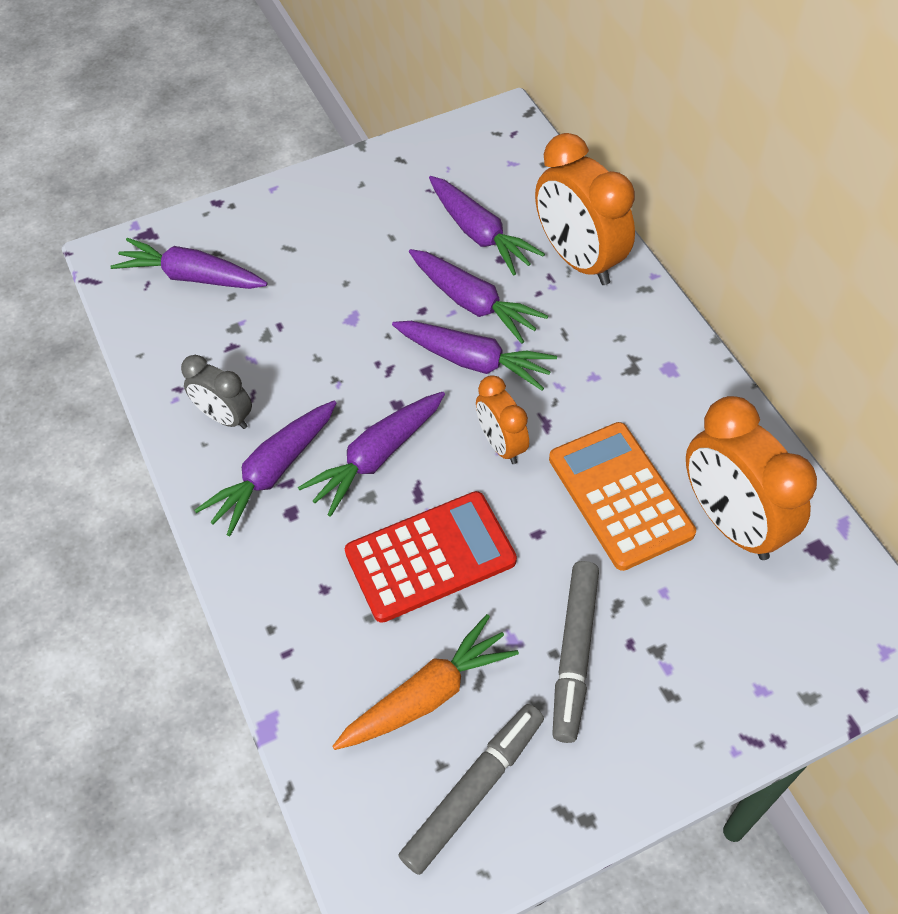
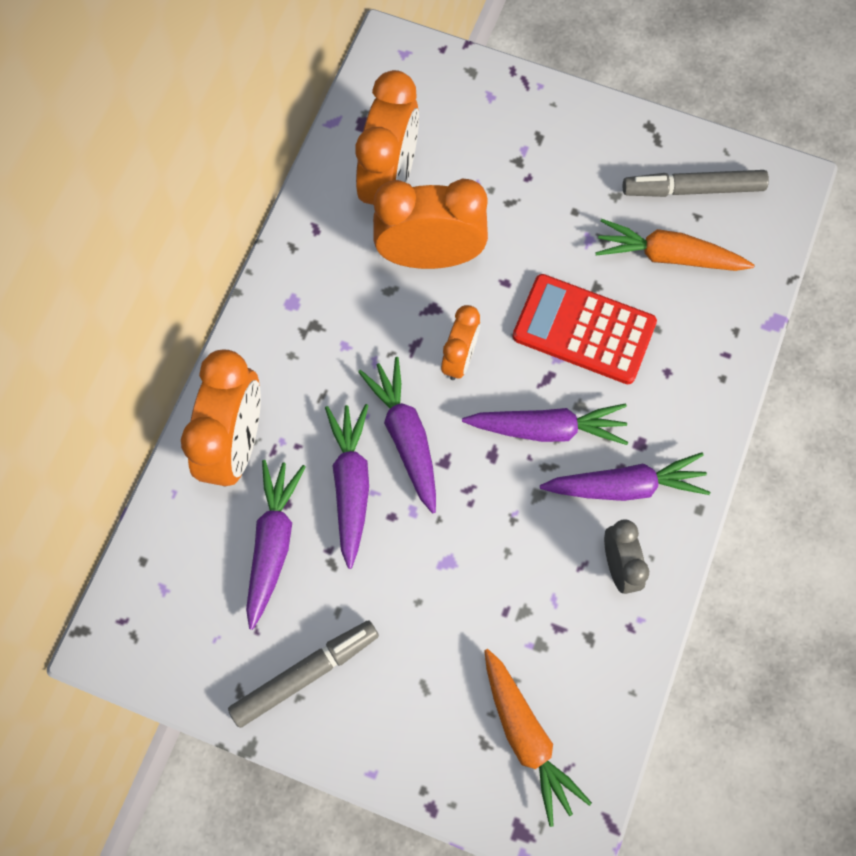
camera: 135 degrees left, 15 degrees up
(192, 277) = (526, 736): purple carrot -> orange carrot
(574, 654) = (564, 200): grey marker -> grey marker (305, 674)
(620, 495) = (430, 256): orange calculator -> orange clock

